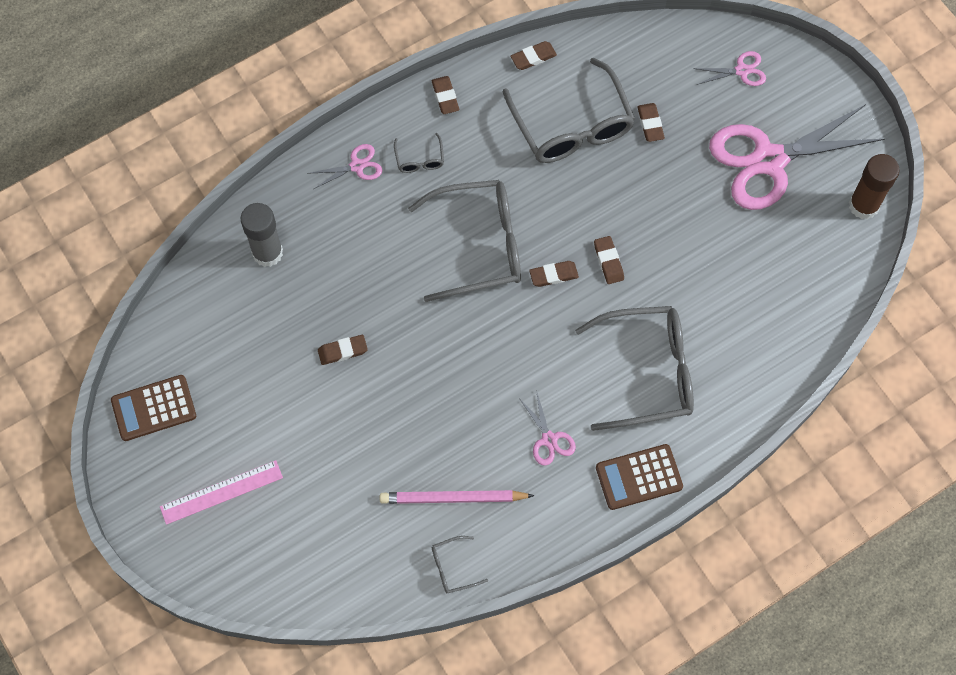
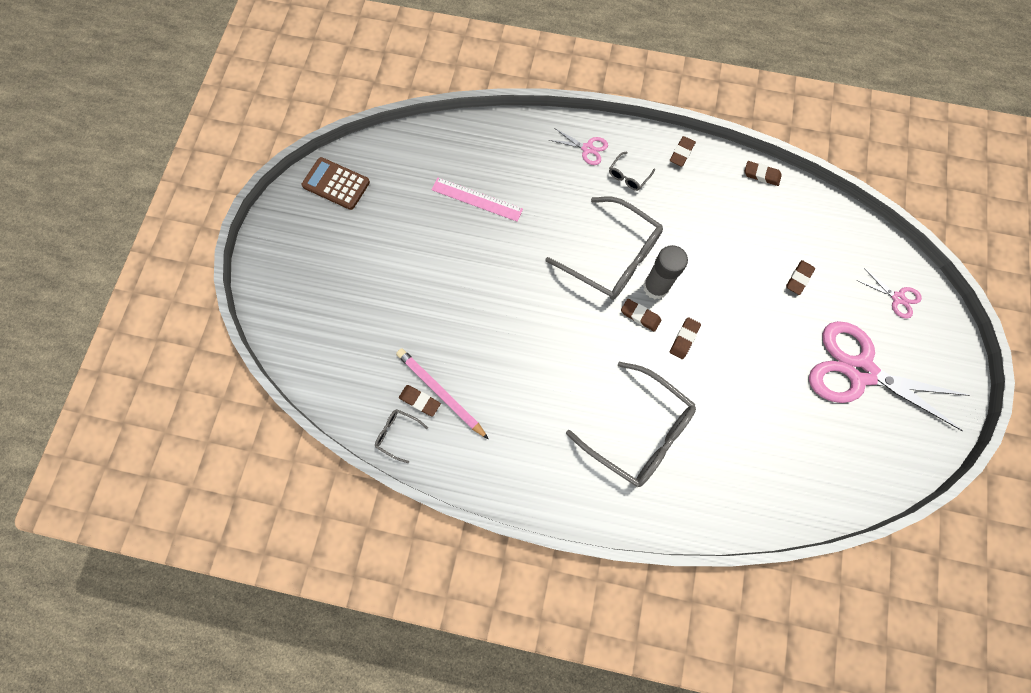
camera: 45 degrees right, 5 degrees up
(221, 492) = (321, 263): pink ruler -> pink ruler (477, 199)
(267, 253) = (486, 153): grey glue stick -> grey glue stick (655, 287)
(342, 351) = (469, 246): brown eraser -> brown eraser (420, 401)
(549, 439) = (534, 413): pink scissors -> none
(572, 126) = (745, 236): grey glasses -> none
(639, 477) = (565, 492): brown calculator -> none
(863, 205) = (901, 461): brown glue stick -> none

